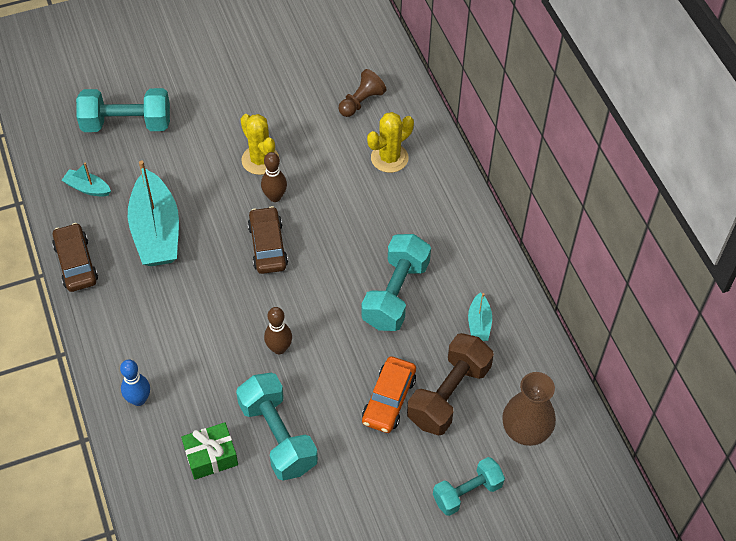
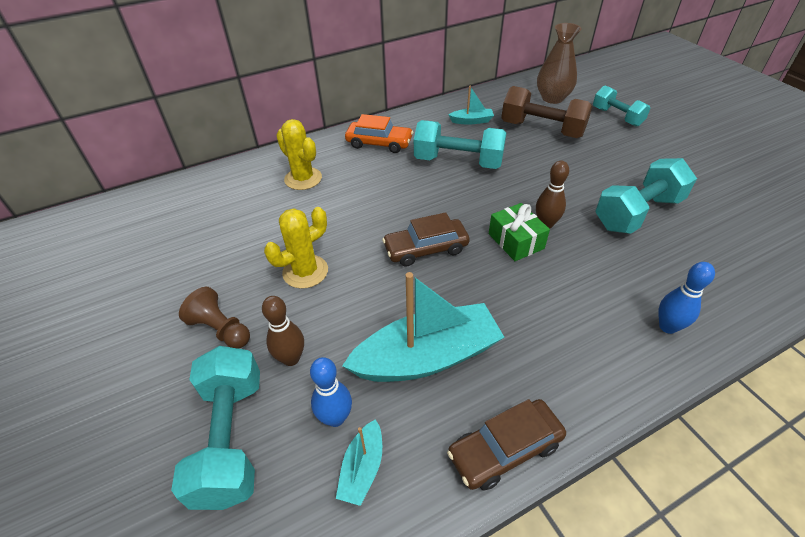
camera: 95 degrees left, 10 degrees down
(124, 176) = (335, 418): none -> blue bowling pin
(211, 456) = (689, 254): green gift -> green gift (516, 241)
(275, 197) = (358, 252): brown bowling pin -> brown bowling pin (291, 358)
(361, 102) = (226, 203): brown pawn -> brown pawn (221, 329)
(389, 399) = (563, 156): orange car -> orange car (379, 143)

